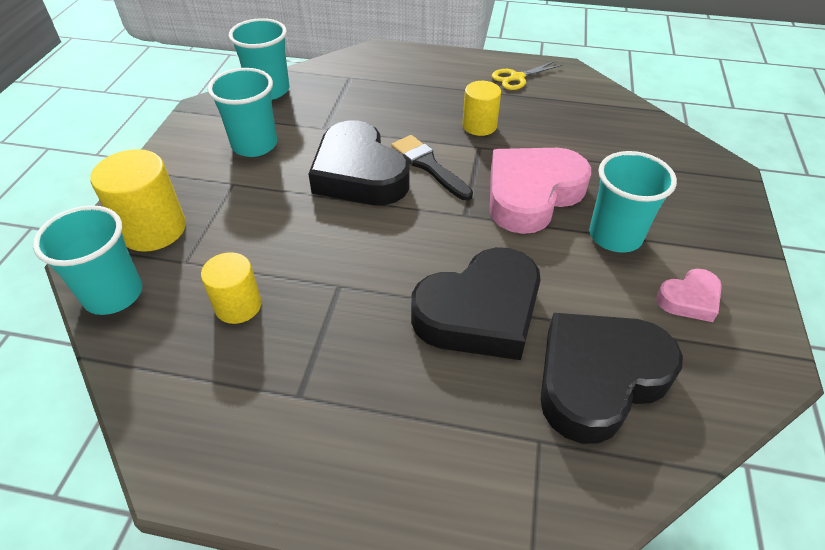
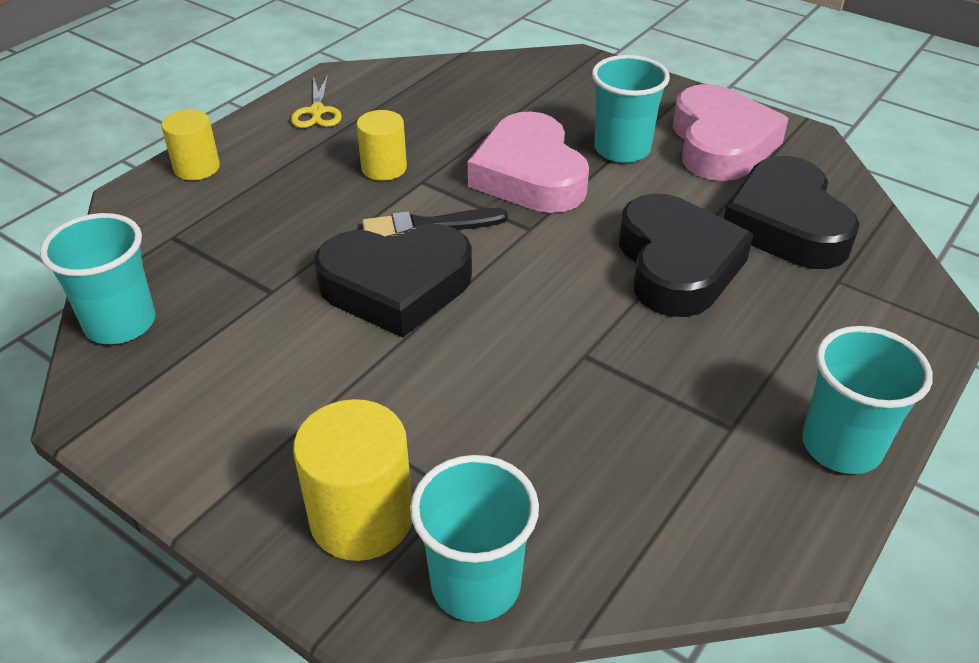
camera: 65 degrees left, 5 degrees down
(238, 306) = (570, 451): yellow cylinder -> yellow cylinder (197, 168)
(254, 145) = (248, 369): turquoise cup -> turquoise cup (841, 446)
(689, 299) = (720, 143): pink heart -> pink heart, size x2.05

